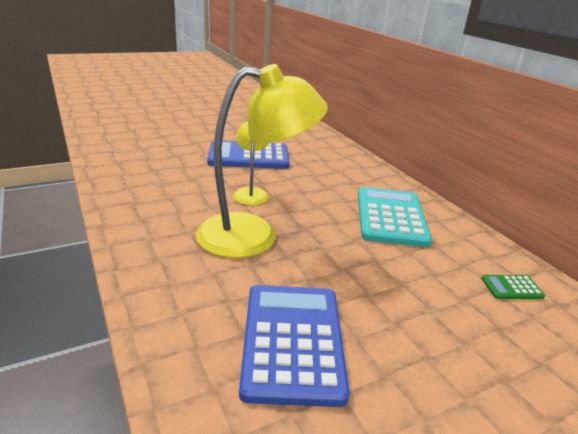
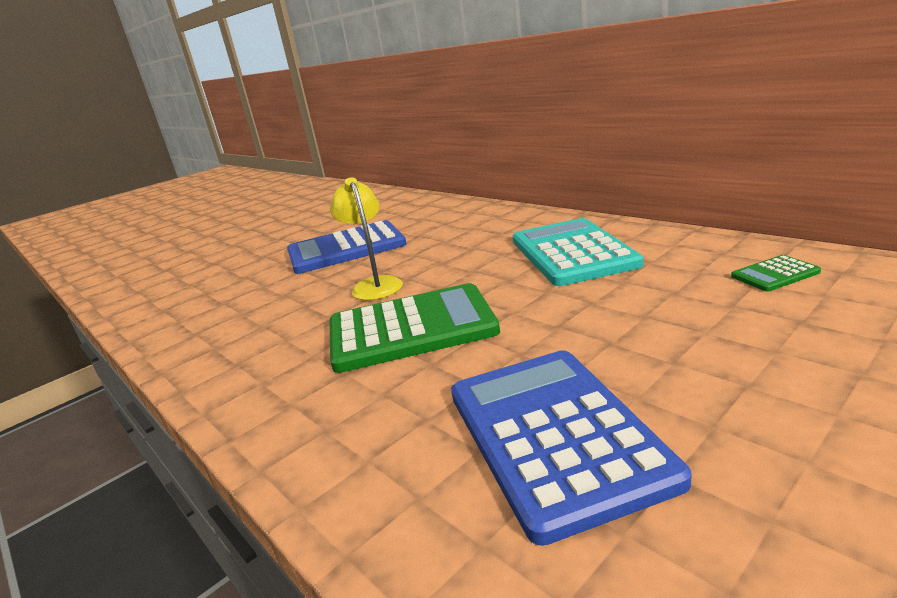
camera: 10 degrees left, 5 degrees down
(254, 235) = (411, 328): yellow lamp -> green calculator

